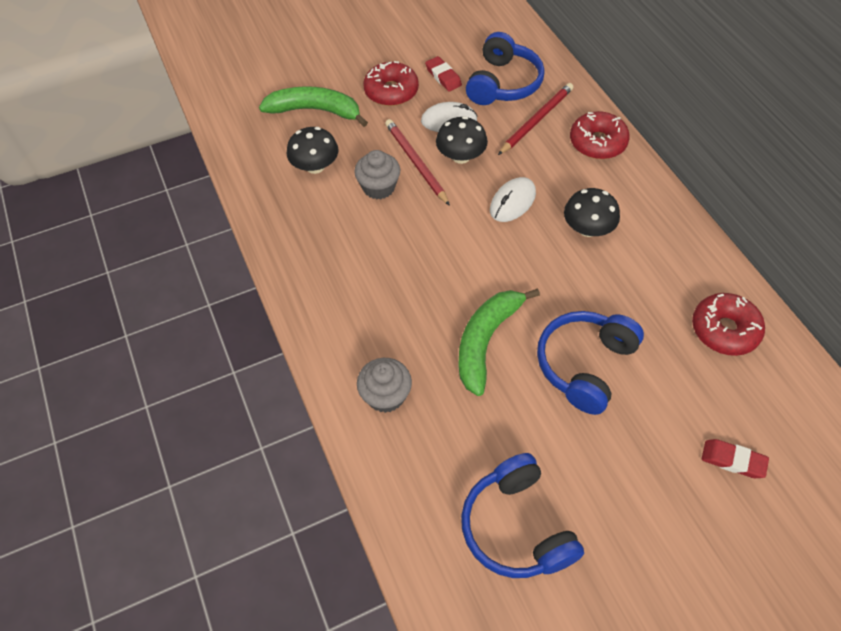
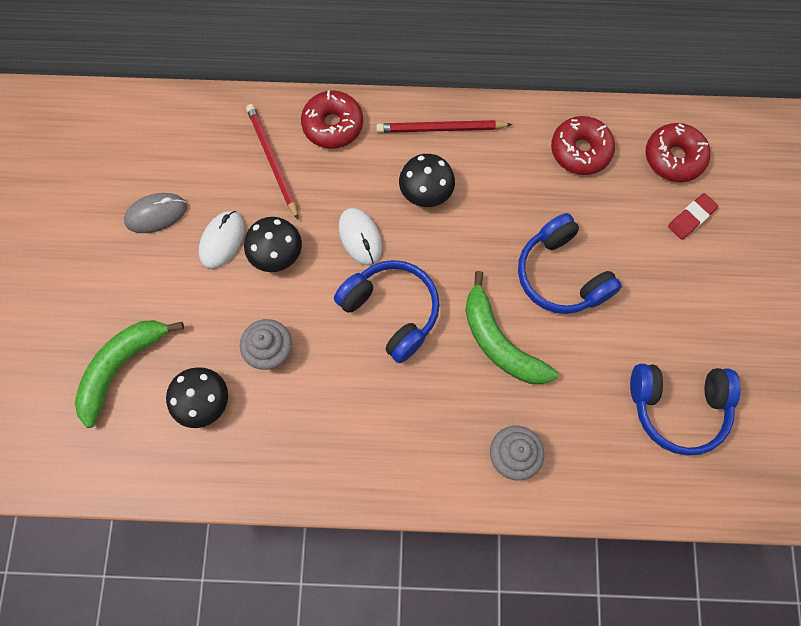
camera: 65 degrees left, 15 degrees up
(391, 91) = (144, 276): red donut -> red donut (674, 158)
(416, 163) = (260, 300): red pencil -> red pencil (441, 129)
(443, 77) = (156, 214): red eraser -> grey mouse
(503, 83) = (203, 163): blue headphones -> blue headphones (391, 312)

